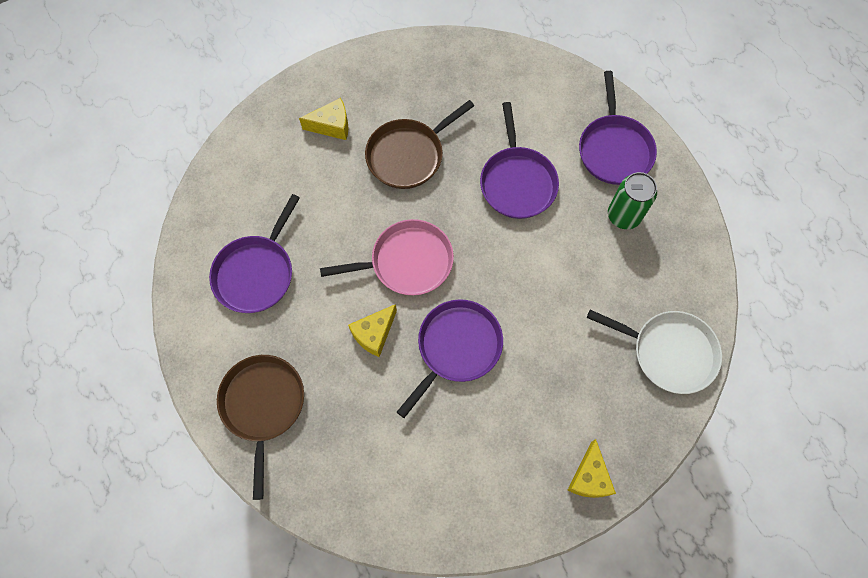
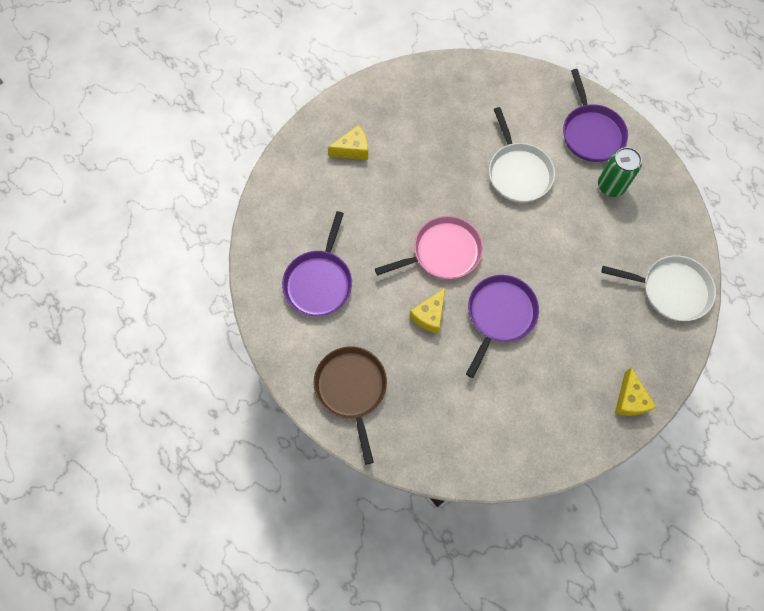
camera: 10 degrees left, 0 degrees up
(408, 155) = (423, 164): brown pan -> none
(517, 182) = (518, 172): purple pan -> white pan

